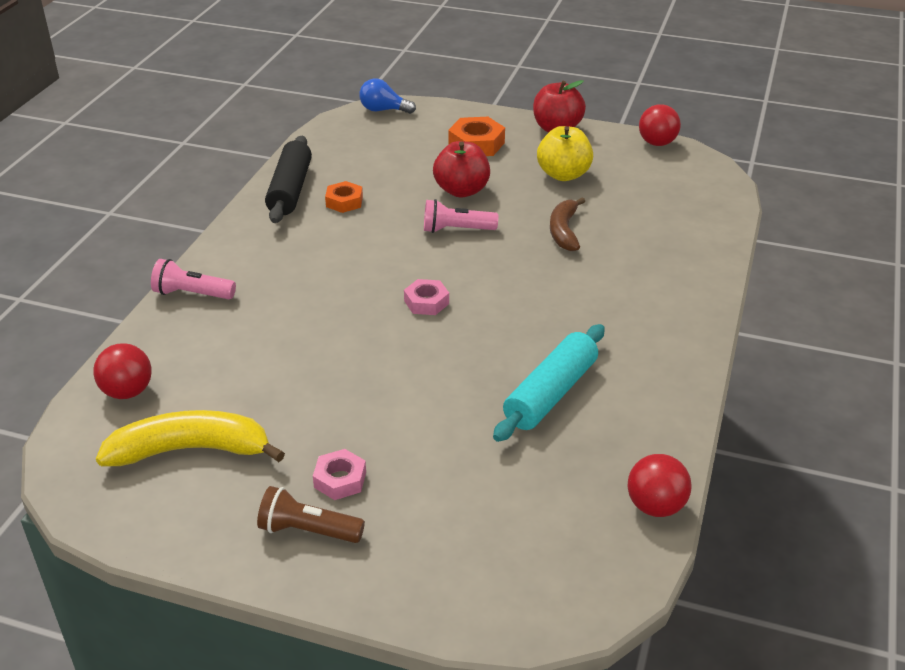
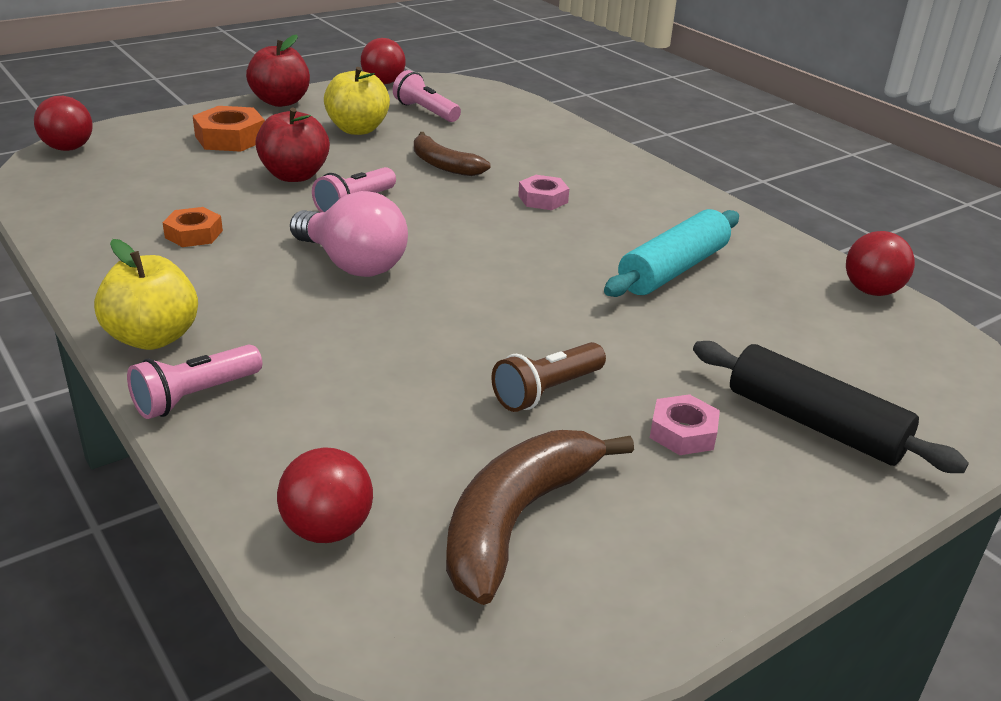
camera: 55 degrees left, 5 degrees down
(192, 450) = (517, 519): yellow banana -> brown banana
(228, 252) = (153, 338): none -> yellow apple
(290, 190) = (106, 252): black rolling pin -> black rolling pin (814, 424)
(308, 531) = (749, 488): brown flashlight -> brown flashlight (547, 391)
(381, 268) = (352, 264): none -> pink light bulb
(383, 110) = (68, 148): blue light bulb -> red ball
(426, 302) = (449, 266): pink nut -> pink nut (543, 199)
(550, 393) = (673, 269): turquoise rolling pin -> turquoise rolling pin turned 60 degrees clockwise
(638, 182) = (426, 111): none -> pink flashlight

